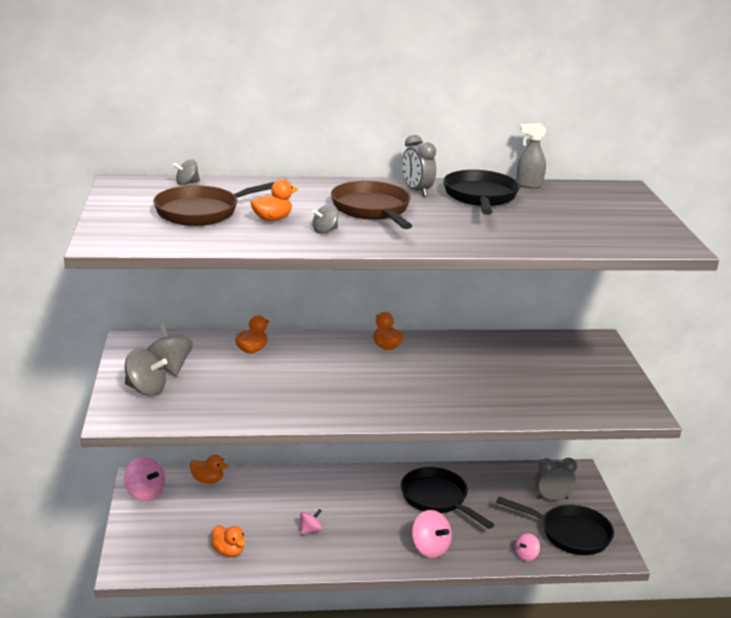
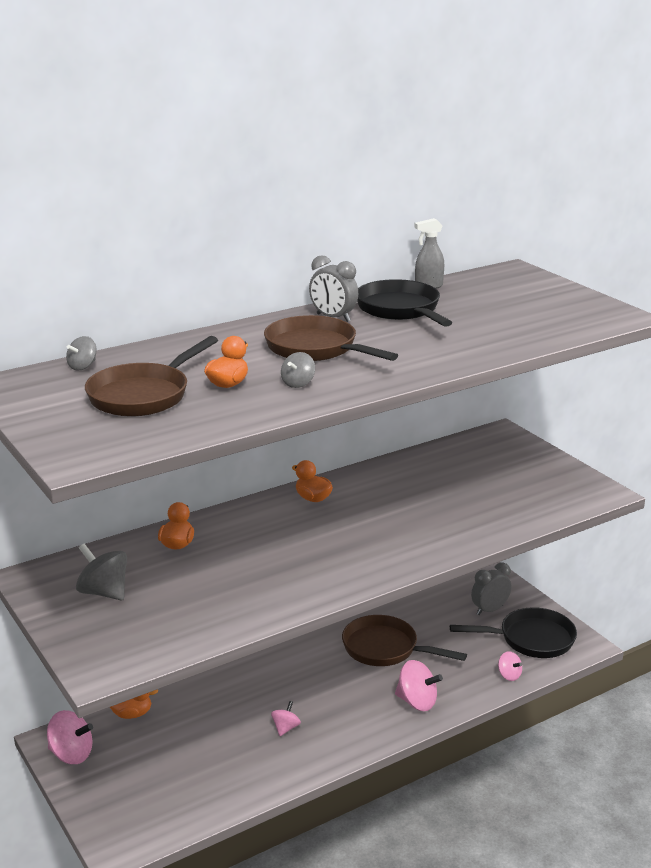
camera: 25 degrees left, 0 degrees up
(146, 390) = (101, 626): grey spinning top -> none
(228, 551) = (217, 784): orange duck -> none
(437, 499) = (385, 648): black pan -> brown pan
(526, 555) = (509, 675): pink spinning top -> pink spinning top turned 60 degrees counterclockwise

